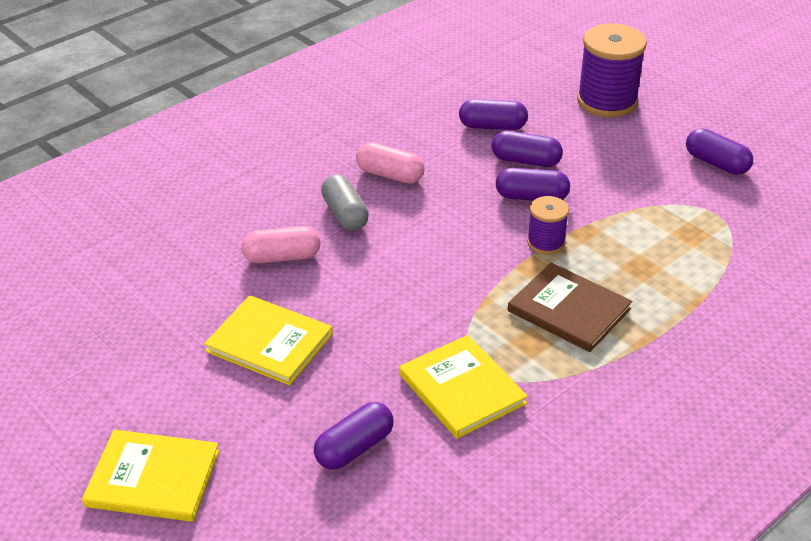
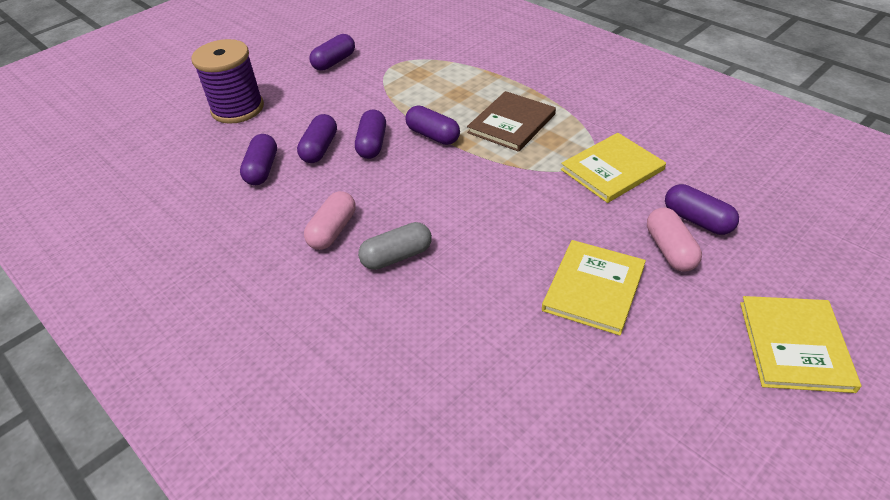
camera: 90 degrees left, 5 degrees up
(282, 257) = (467, 296): pink capsule -> pink capsule (670, 250)
(546, 242) = (433, 135): purple spool -> purple capsule

